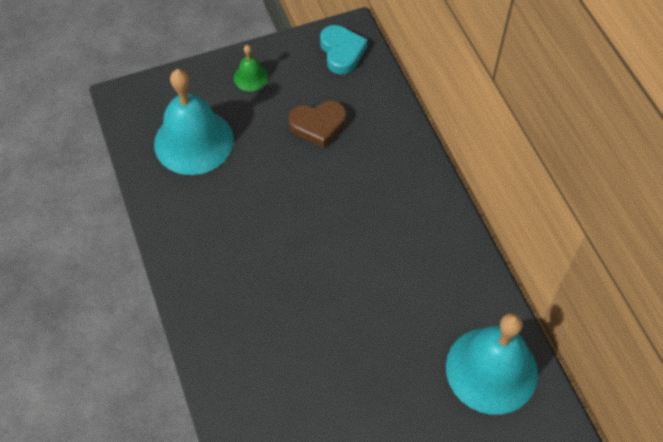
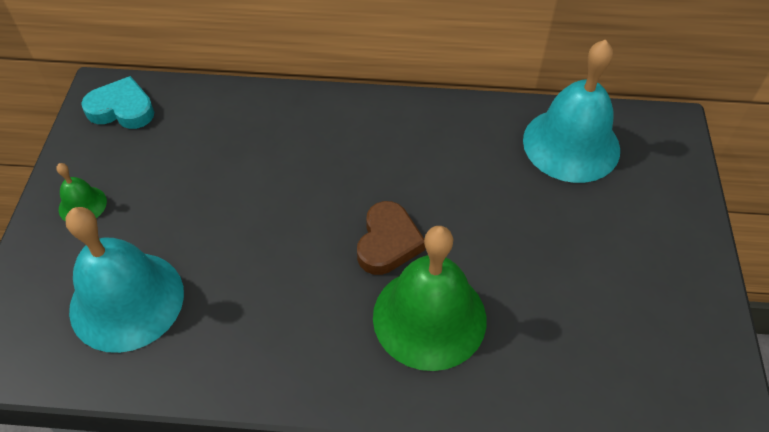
camera: 65 degrees left, 5 degrees down
(266, 324) = (429, 317): none -> green bell
(318, 125) = (201, 167): brown heart -> brown heart (388, 242)

